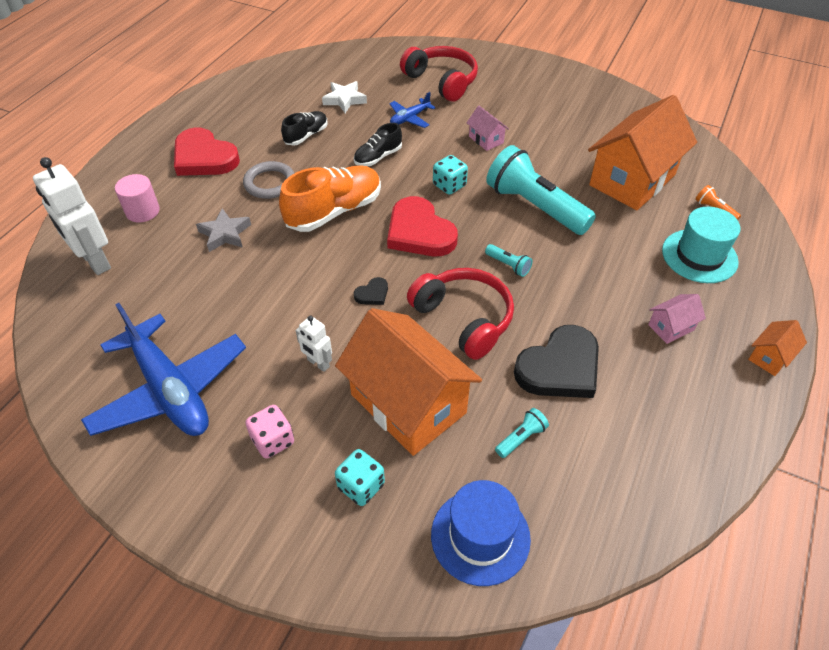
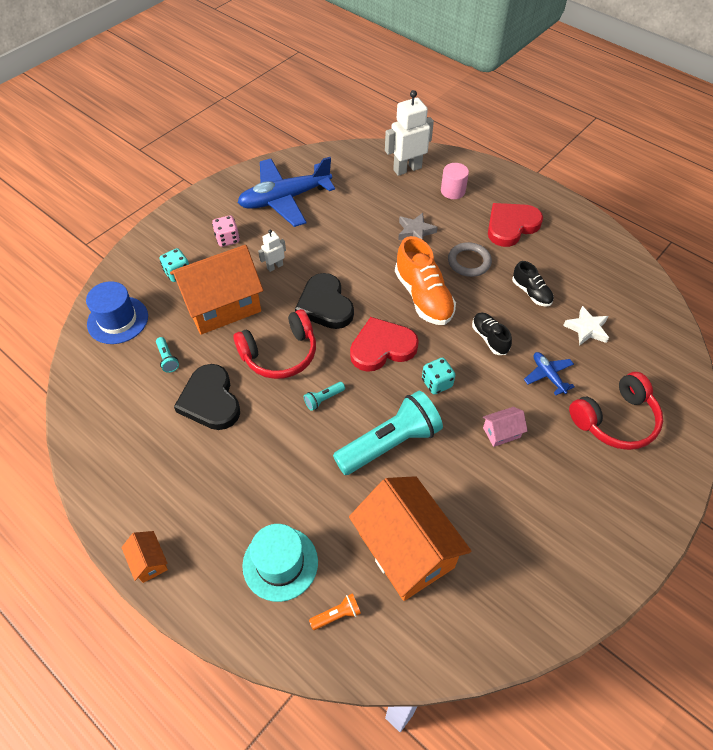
camera: 105 degrees right, 5 degrees up
(372, 294) = (325, 305): black heart -> black heart, size x2.31
(671, 327) = (212, 496): pink house -> none

